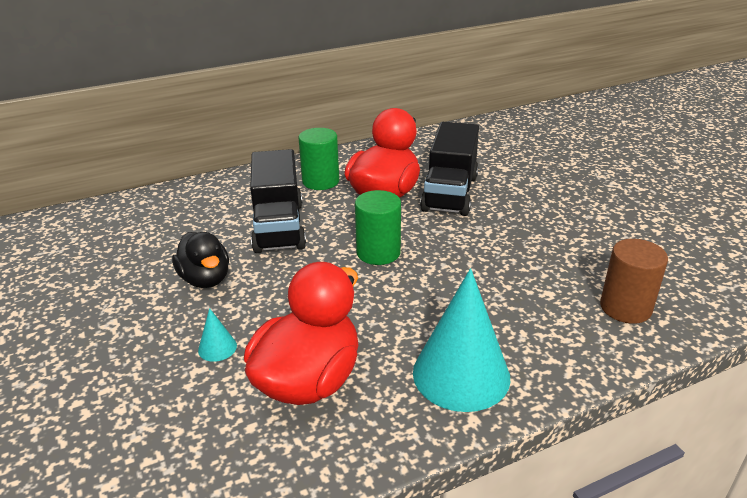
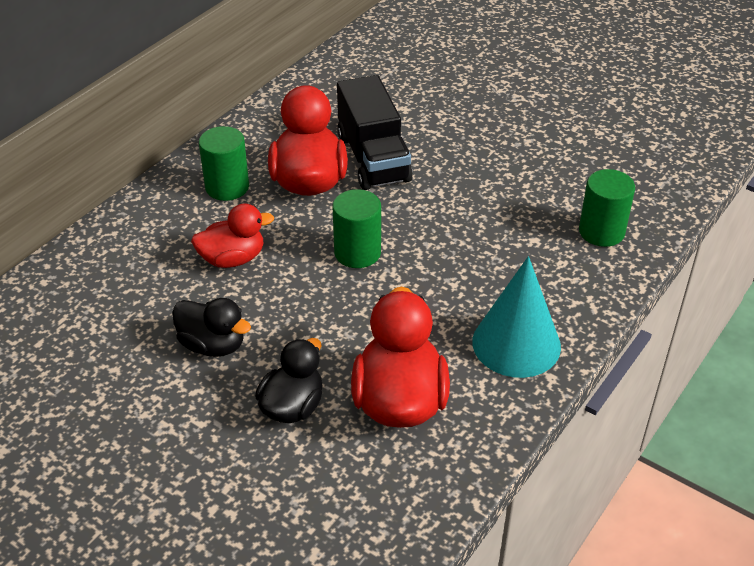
camera: 30 degrees left, 10 degrees up
(217, 348) = (292, 406): turquoise cone -> black duck
(279, 227) = (232, 259): black truck -> red duck
(625, 308) = (601, 232): brown cylinder -> green cylinder

